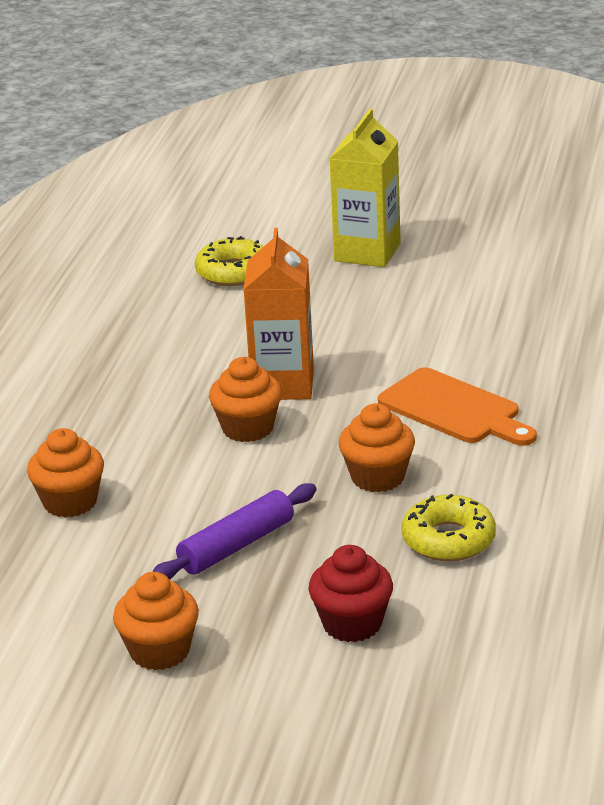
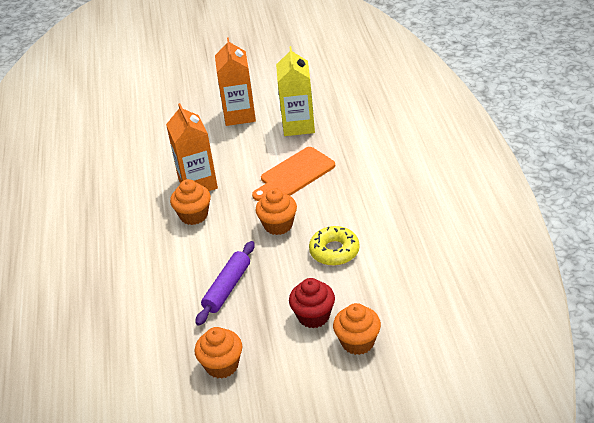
camera: 20 degrees left, 10 degrees up
(70, 502) = (121, 289): orange cupcake -> orange cupcake (357, 342)
(233, 272) = (133, 123): yellow donut -> none
(367, 252) = (198, 93): yellow carton -> yellow carton (298, 125)
(415, 300) = (239, 115): none -> orange carton
(454, 409) = (294, 174): orange cutting board -> orange cutting board turned 120 degrees clockwise

